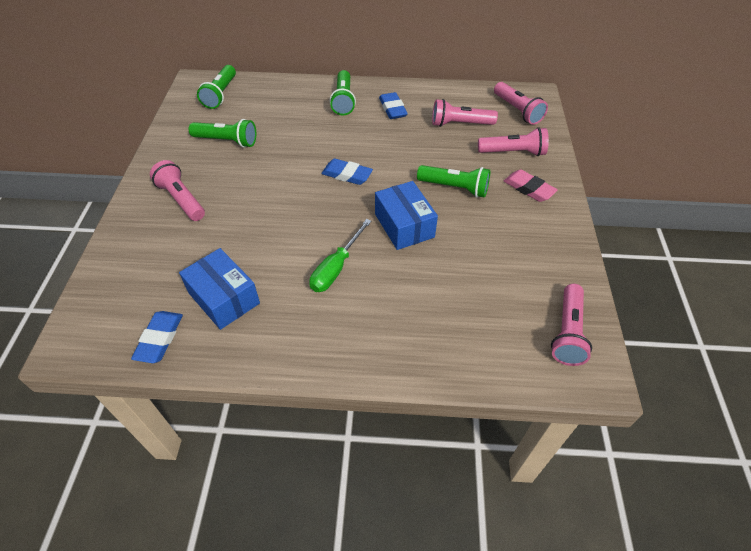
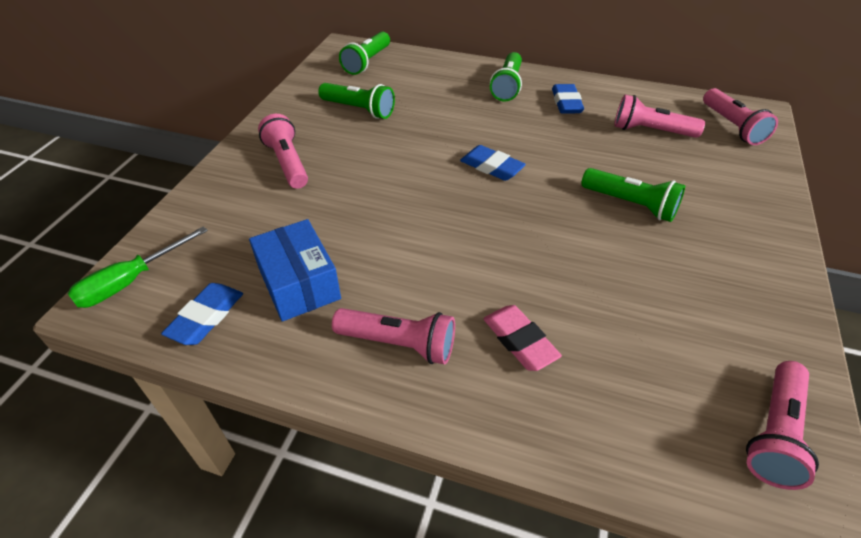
camera: 15 degrees right, 5 degrees down
(336, 268) = (450, 274): green screwdriver -> green screwdriver (131, 281)
(404, 225) = (552, 238): blue box -> none
(513, 152) = (719, 174): pink flashlight -> pink flashlight (399, 344)
(528, 189) = (736, 222): pink eraser -> pink eraser (519, 341)

